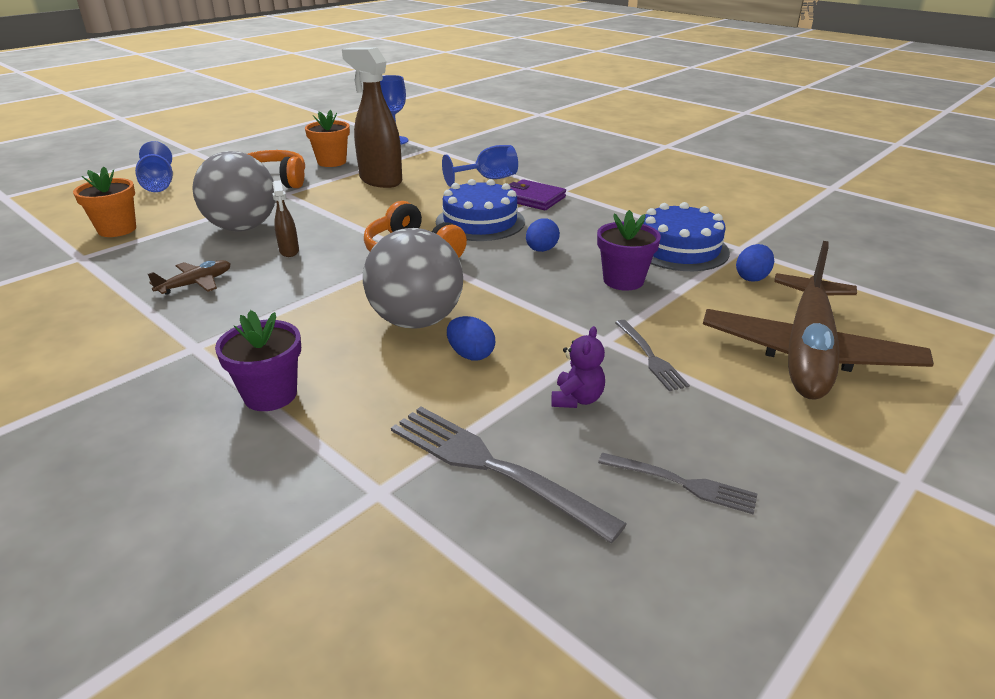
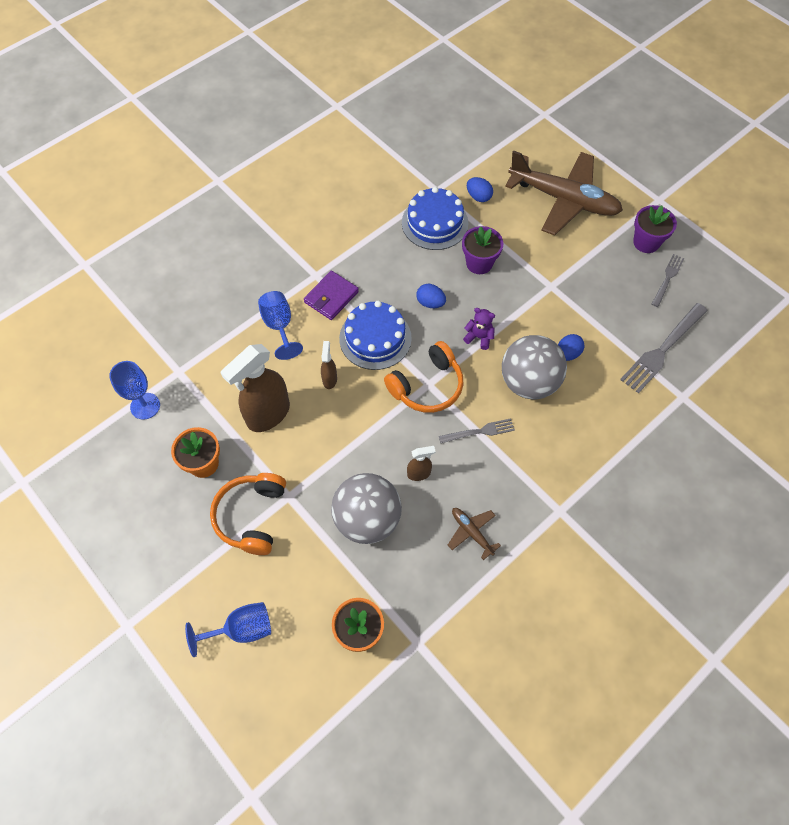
camera: 85 degrees left, 30 degrees up
(270, 395) = (610, 456): purple flower pot -> purple flower pot (646, 242)
(422, 203) = (329, 379): none -> brown spray bottle
(577, 399) = (608, 308): purple teddy bear -> purple teddy bear (479, 337)
(650, 357) = (568, 268): grey fork -> grey fork (480, 431)

